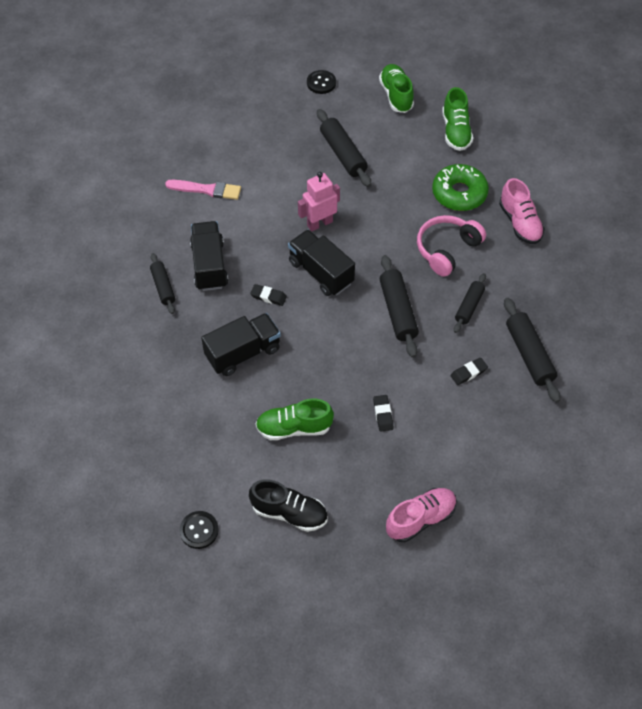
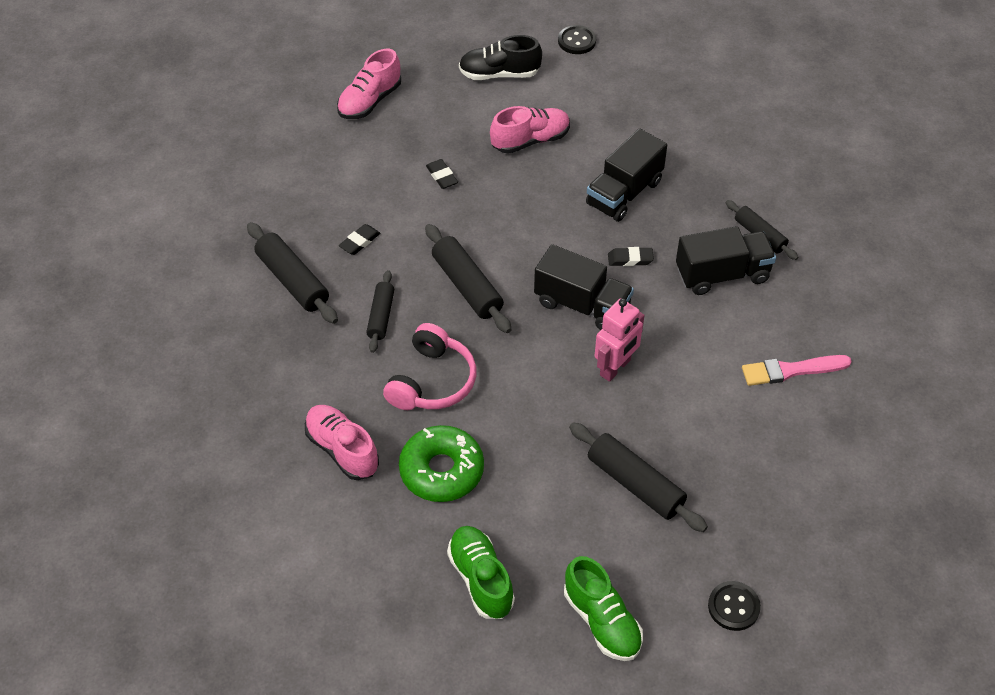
camera: 160 degrees right, 5 degrees down
(209, 265) = (722, 274): black truck -> black truck turned 75 degrees counterclockwise
(294, 428) = (530, 140): green shoe -> pink shoe

